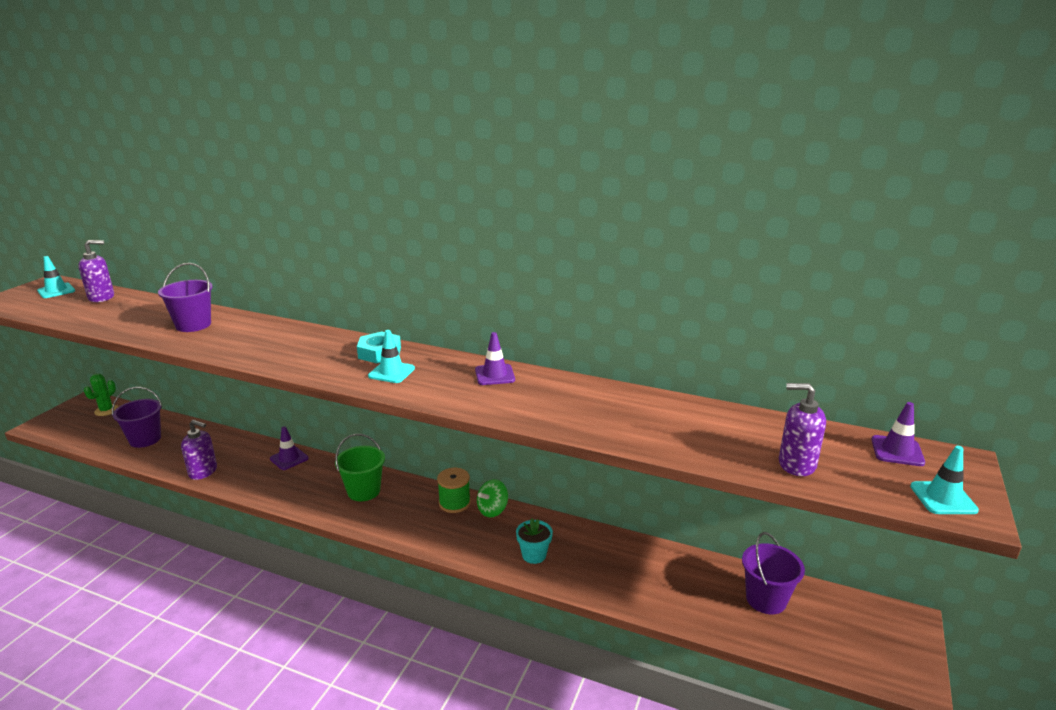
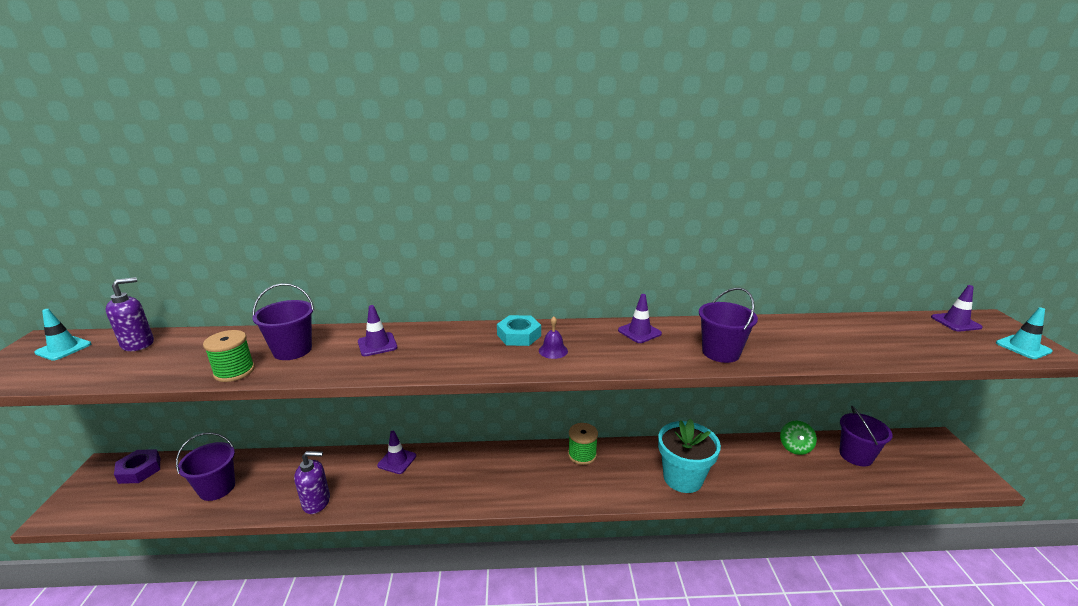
camera: 25 degrees left, 0 degrees up
(106, 410) = (139, 470): green cactus -> purple nut
(139, 332) = (234, 371): none -> green spool
(258, 334) = (377, 344): none -> purple traffic cone
(364, 491) = (496, 469): green bucket -> none
(391, 372) = (553, 350): turquoise traffic cone -> purple bell
(492, 510) = (617, 451): green spinning top -> green spinning top (795, 447)
(534, 555) = (683, 478): turquoise flower pot -> turquoise flower pot, size x1.86
(548, 412) = (720, 352): none -> purple bucket
(796, 464) = (922, 347): purple soap dispenser -> none

